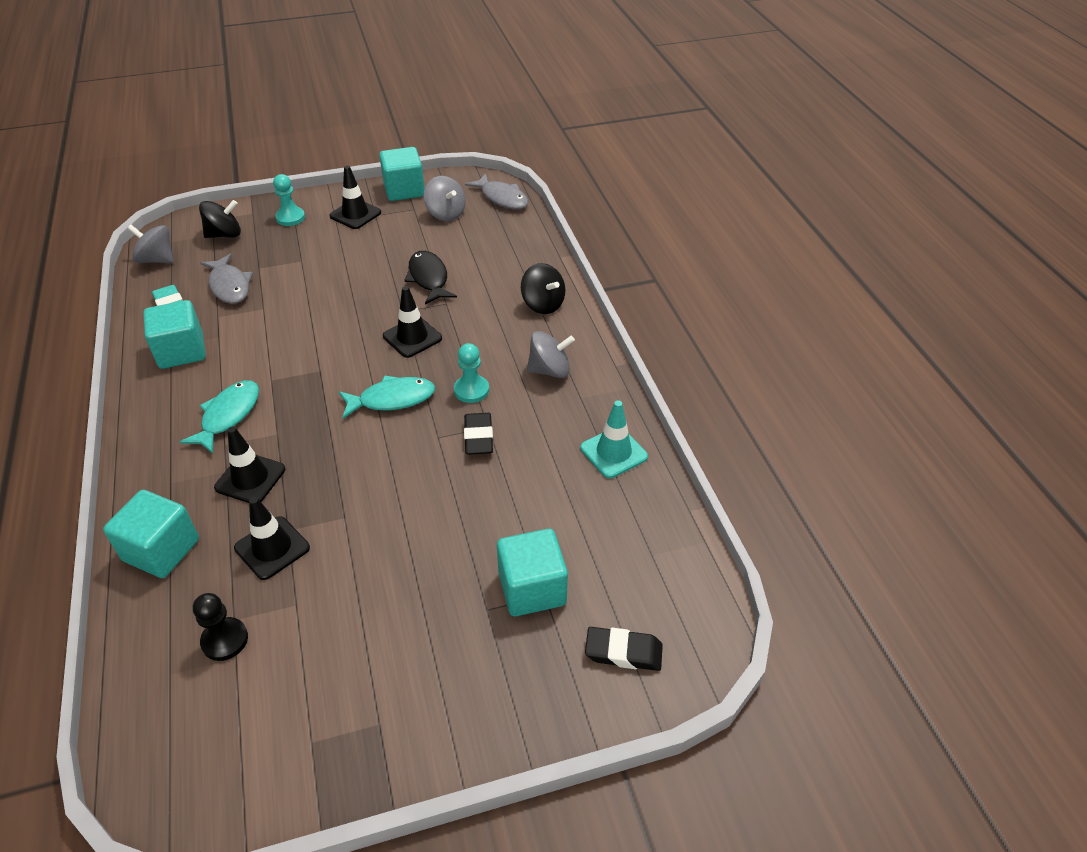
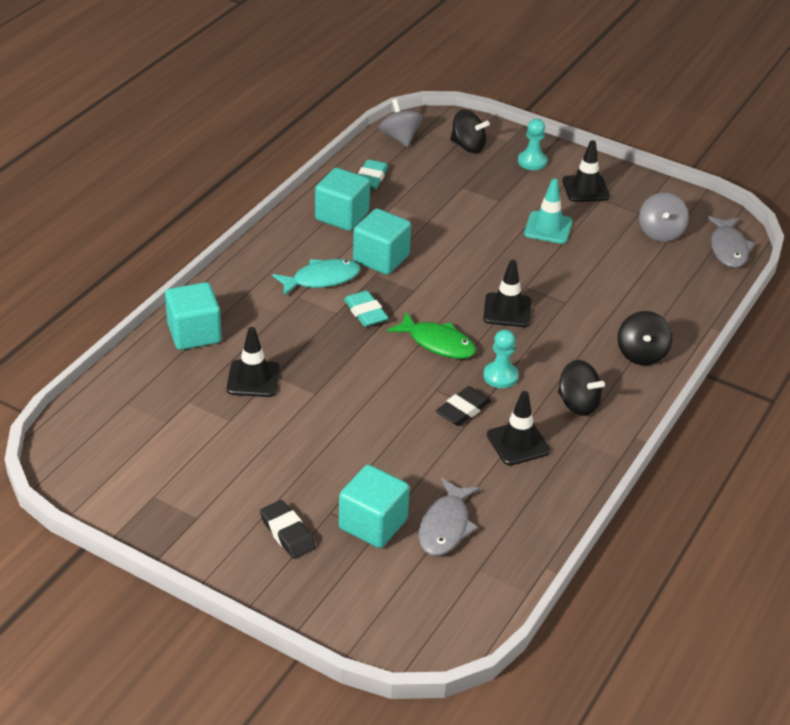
camera: 45 degrees right, 5 degrees down
(225, 640) = (171, 409): black pawn -> none
(229, 286) = (426, 188): grey fish -> grey fish (445, 526)
(250, 478) = (289, 328): black traffic cone -> black traffic cone (518, 443)
(302, 417) = (365, 312): none -> turquoise eraser
(392, 399) = (437, 343): turquoise fish -> green fish
(404, 190) = (651, 192): turquoise cube -> turquoise cube (381, 258)
(429, 278) = (577, 275): black fish -> none
(550, 370) = (578, 404): grey spinning top -> black spinning top
(613, 452) = (545, 491): turquoise traffic cone -> turquoise traffic cone (548, 228)
(623, 652) = (379, 603): black eraser -> black eraser (287, 533)

